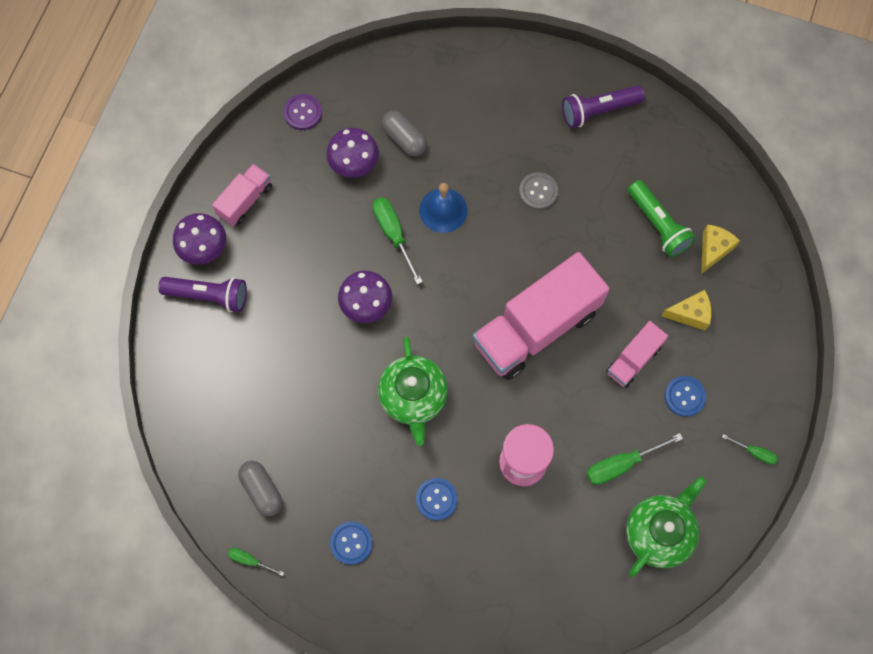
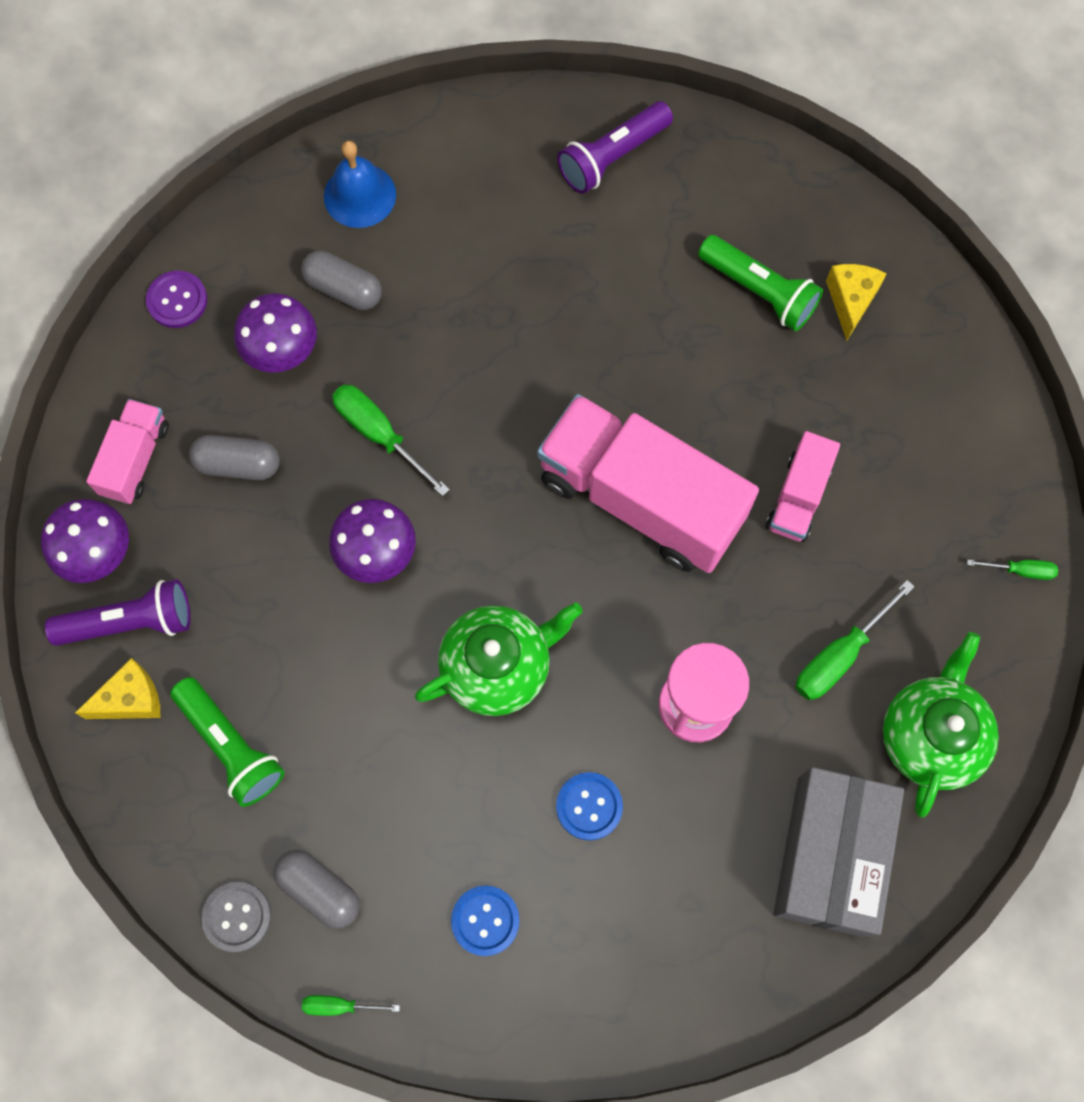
camera: 20 degrees left, 0 degrees up
(241, 388) = (231, 746): none -> green flashlight
(304, 224) = (238, 464): none -> grey capsule
(413, 397) = (498, 666): green teapot -> green teapot turned 90 degrees counterclockwise
(443, 210) = (440, 374): blue bell -> blue bell (359, 195)
(536, 327) = (640, 499): pink truck -> pink truck turned 90 degrees clockwise
(538, 191) = (569, 301): grey button -> grey button (237, 916)
(569, 581) = (830, 856): none -> grey box
(684, 396) = (891, 525): blue button -> none
(690, 314) = (853, 403): yellow cheese -> yellow cheese (131, 699)

